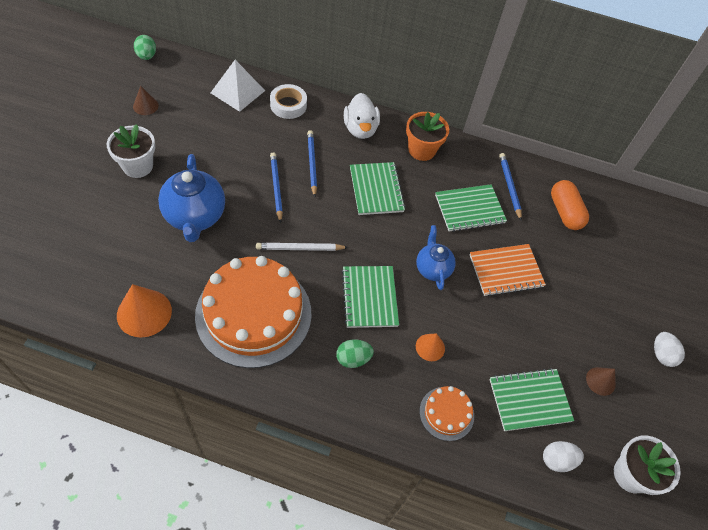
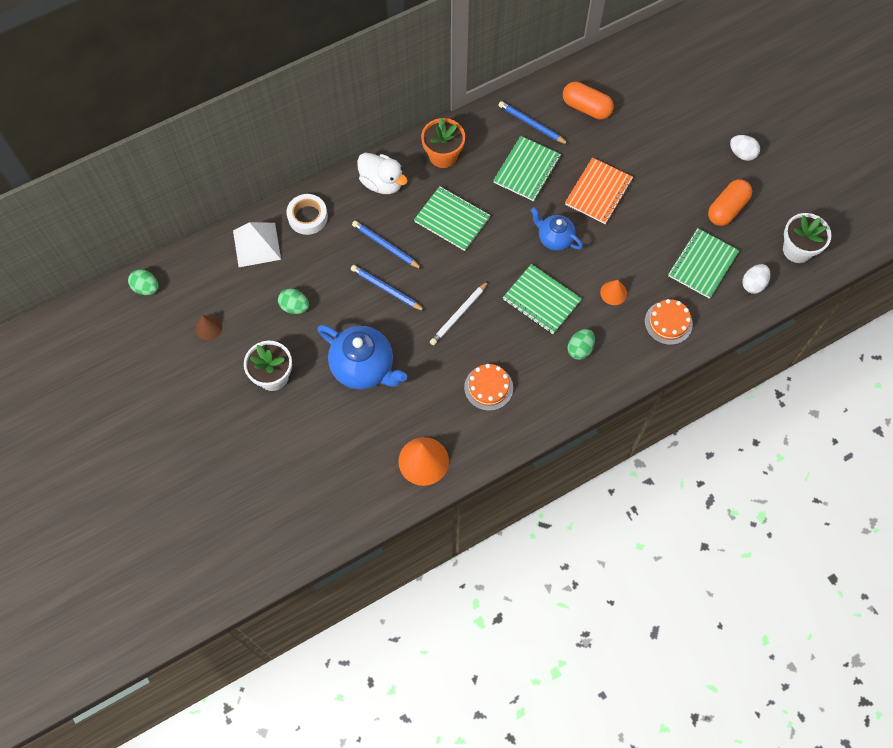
camera: 40 degrees left, 10 degrees up
(208, 143) = (295, 307): none -> green egg
(253, 314) = (488, 387): orange cake -> orange cake, size x0.45
(600, 381) = (727, 209): brown cone -> orange capsule

